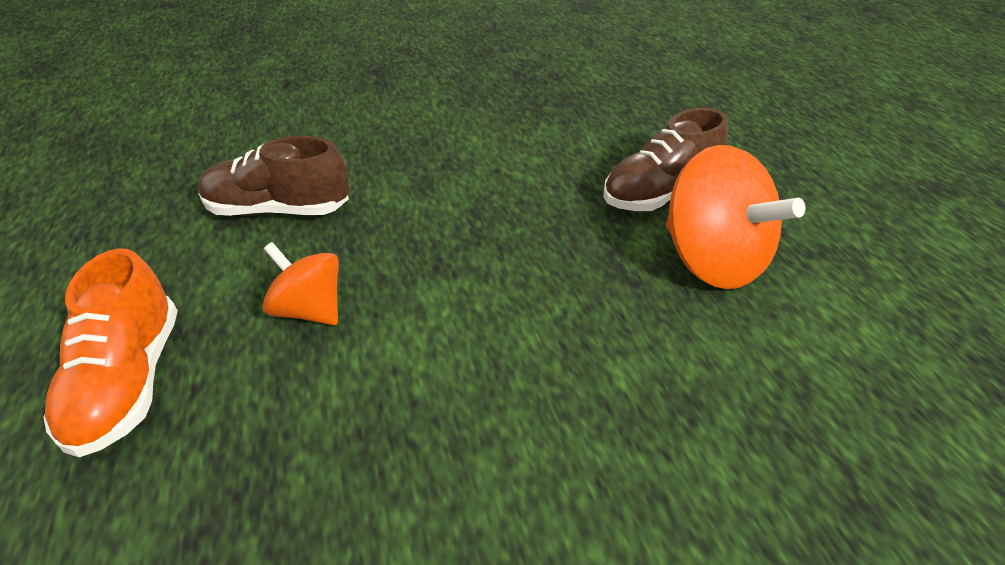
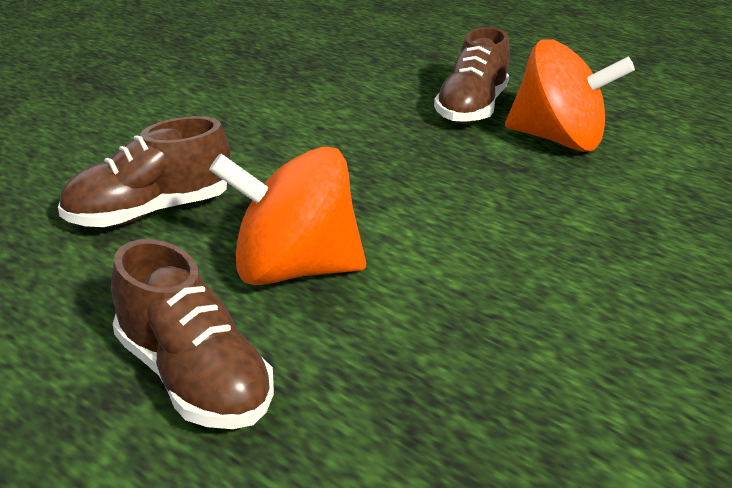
camera: 35 degrees left, 10 degrees down
(129, 381) = (193, 378): orange shoe -> brown shoe
(310, 310) = (293, 269): orange spinning top -> orange spinning top, size x1.71

